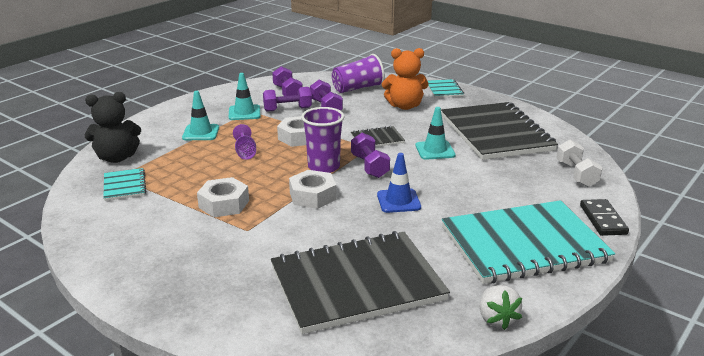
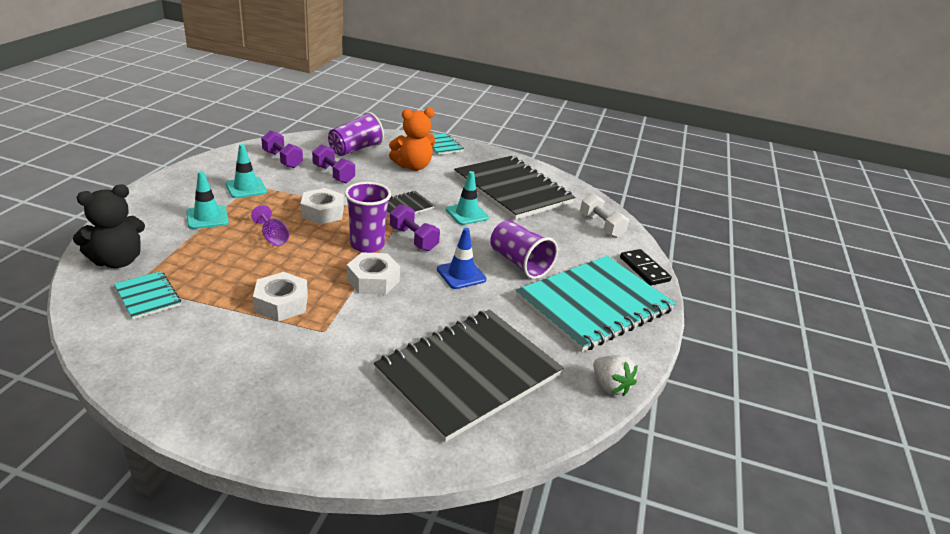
camera: 25 degrees left, 5 degrees up
(287, 109) = (293, 180): purple dumbbell -> none
(464, 198) = (519, 263): none -> purple cup

